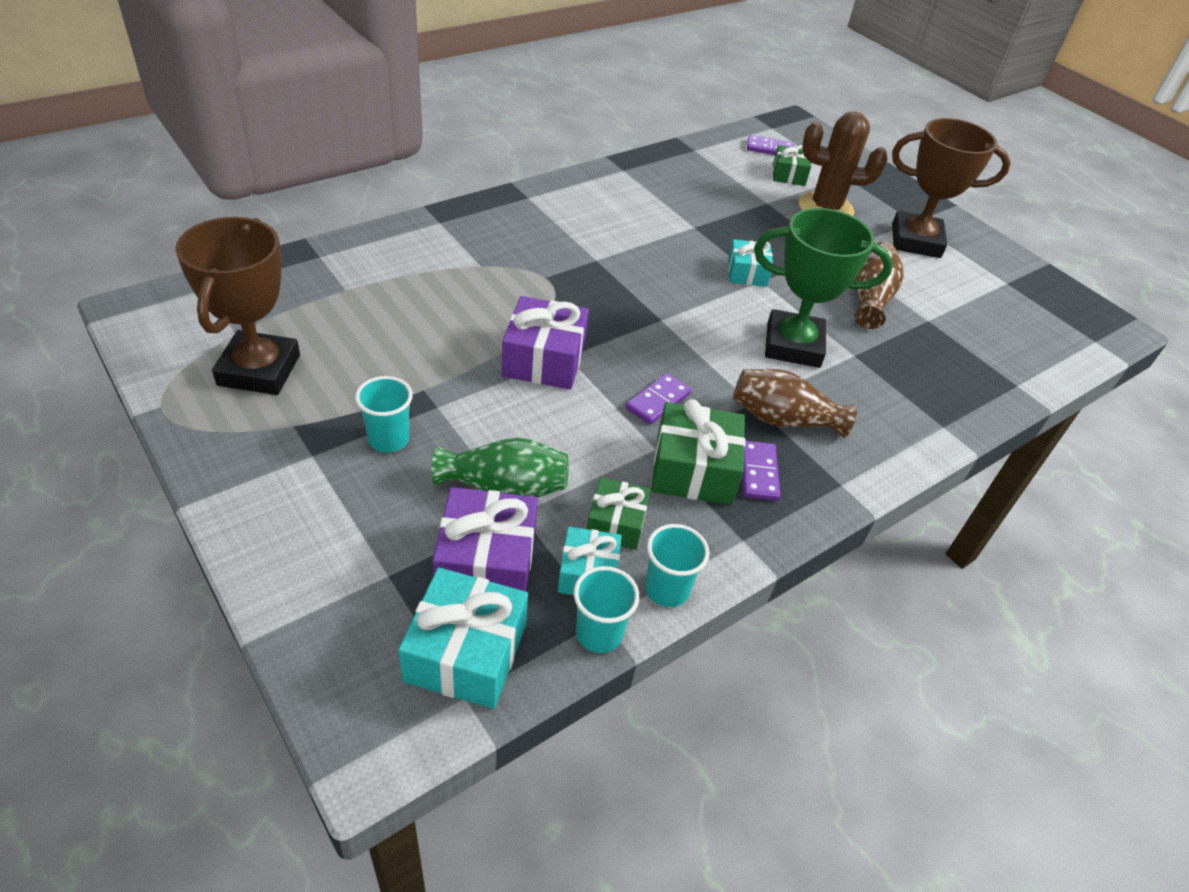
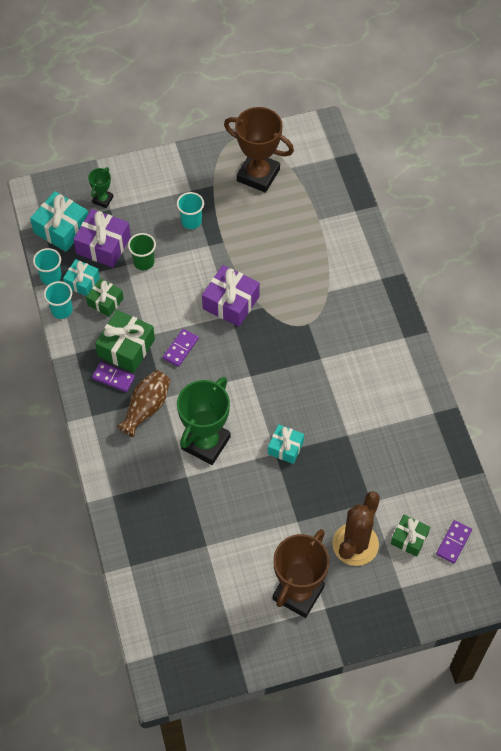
camera: 115 degrees right, 15 degrees up
(365, 596) = (103, 199): none -> green trophy
(505, 487) = (144, 262): green vase -> green cup
(658, 401) = (180, 348): purple domino -> purple domino turned 60 degrees clockwise
(870, 299) = (238, 517): brown vase -> none

